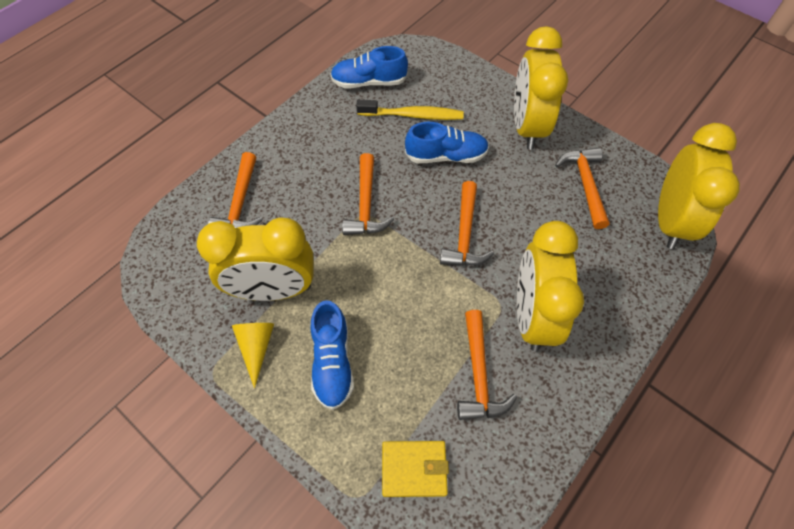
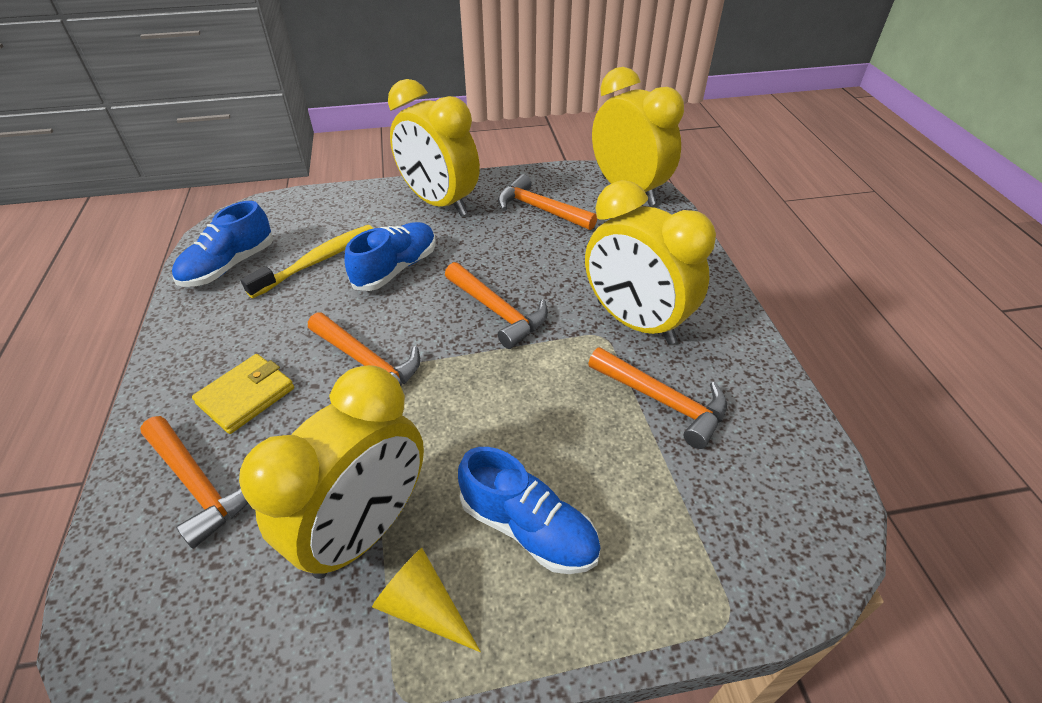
camera: 50 degrees left, 15 degrees down
(414, 469) = (731, 532): yellow wallet -> yellow wallet (246, 396)

